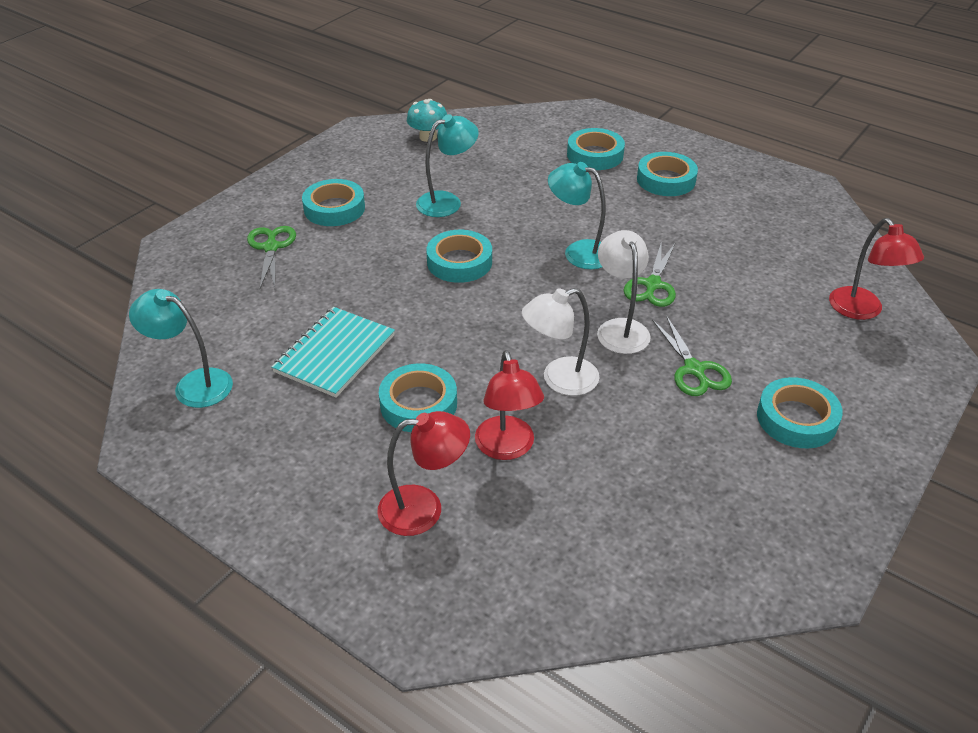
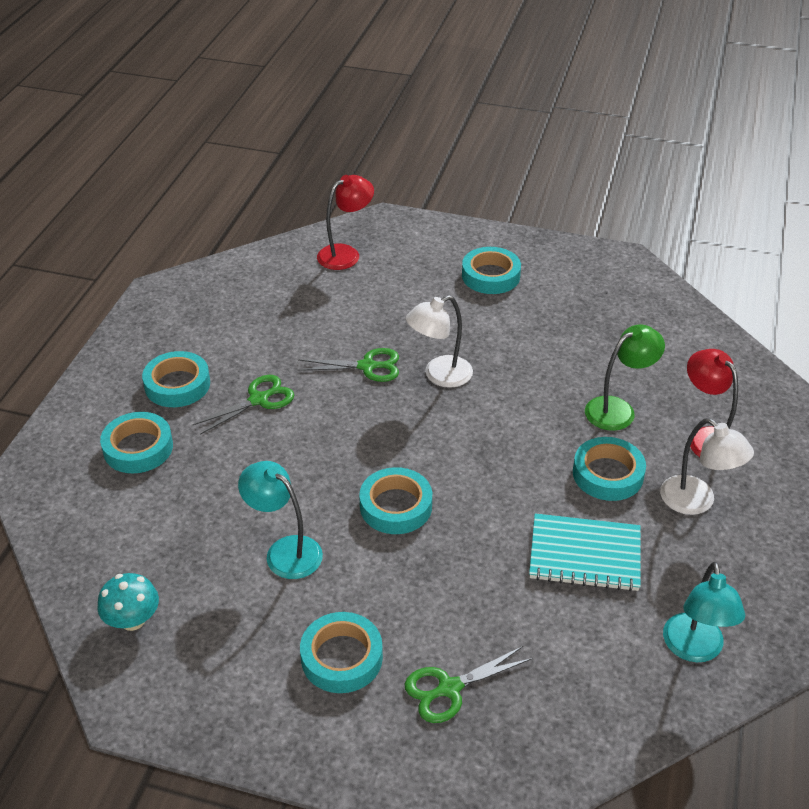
camera: 110 degrees left, 0 degrees up
(507, 448) = (618, 409): red lamp -> green lamp
(559, 380) = (525, 397): white lamp -> white lamp (696, 502)
(578, 252) = (337, 423): turquoise lamp -> none
(694, 369) = (467, 328): green scissors -> green scissors (258, 400)

